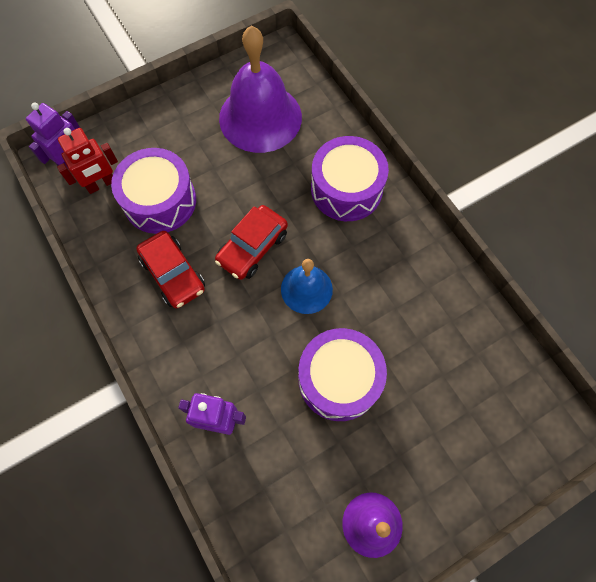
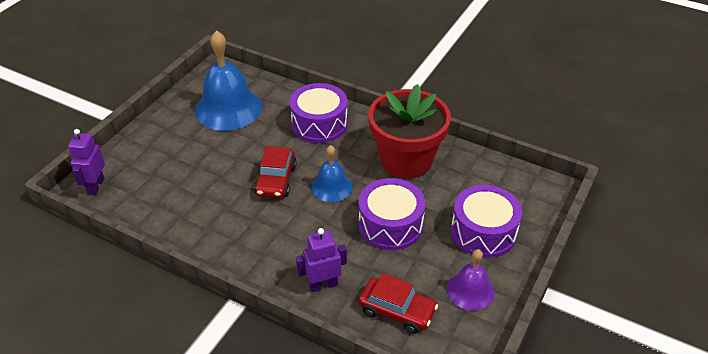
camera: 30 degrees left, 25 degrees down
(101, 184) = (130, 190): red robot -> none
(160, 201) = (185, 182): purple drum -> purple drum (483, 232)
(173, 274) = (227, 218): red car -> red car (397, 311)
(260, 117) = (228, 108): purple bell -> blue bell
(414, 294) = (406, 160): none -> red flower pot

